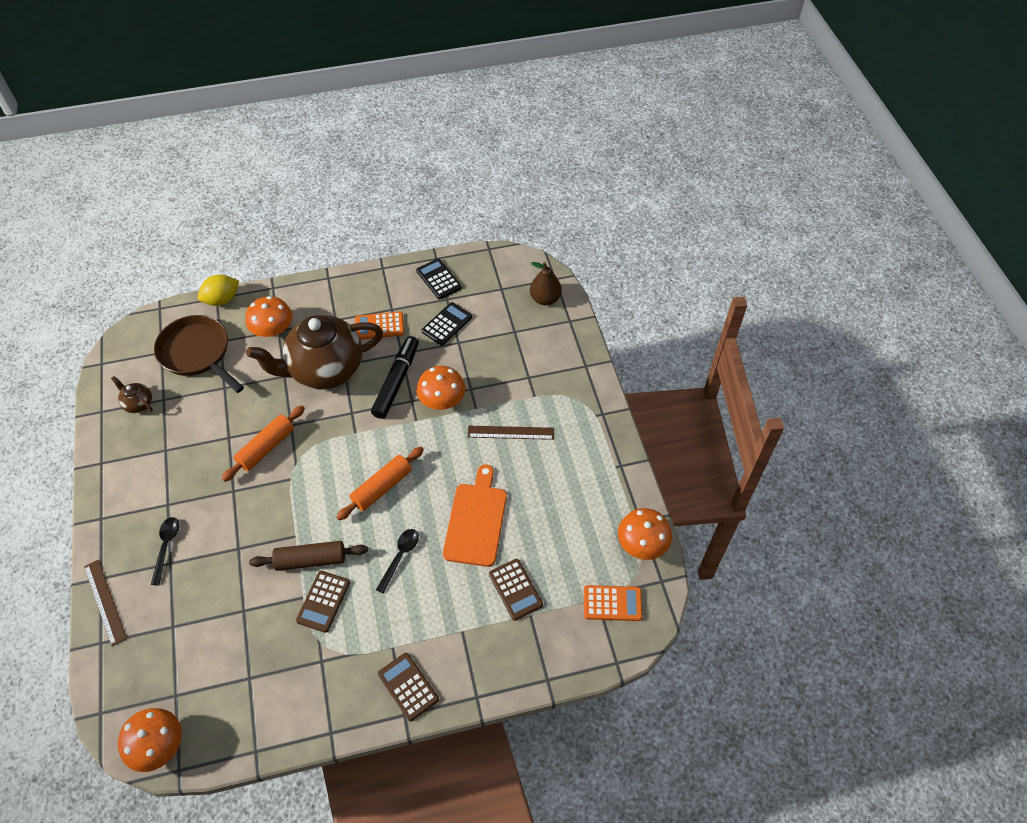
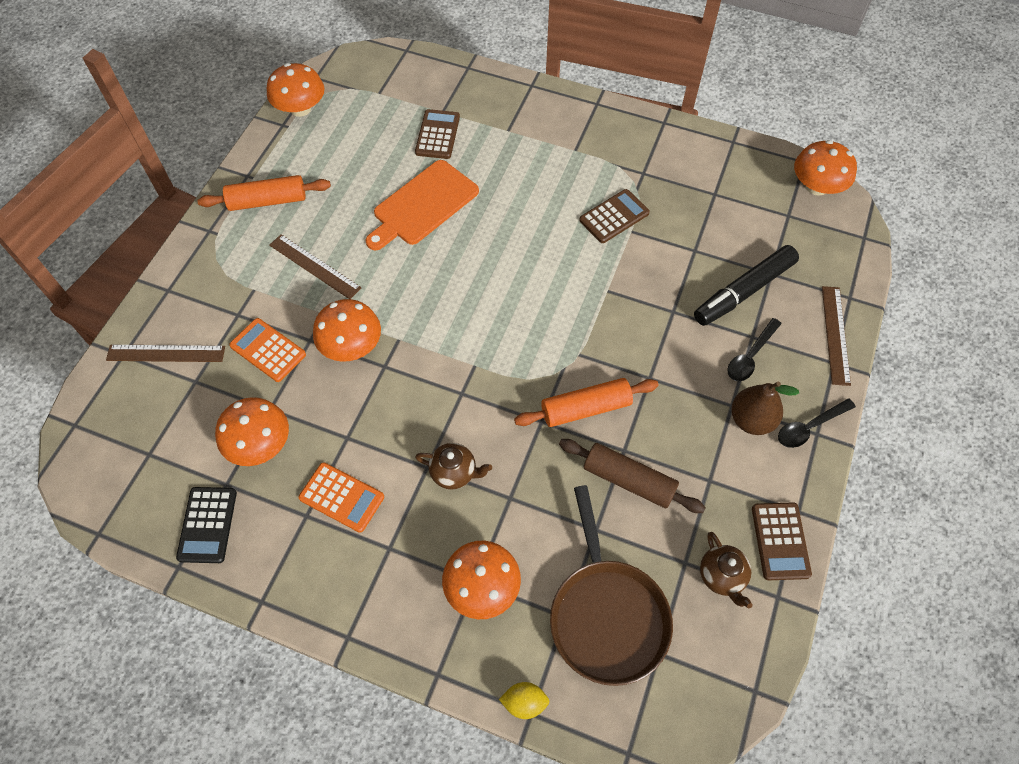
camera: 145 degrees left, 5 degrees up
(222, 299) = (524, 702): yellow lemon -> yellow lemon, size x0.63
(310, 560) = (605, 259): brown rolling pin -> brown rolling pin (629, 480)
(325, 370) = (454, 473): brown teapot -> brown teapot, size x0.40
(382, 487) = (488, 288): orange rolling pin -> orange rolling pin (267, 201)
(396, 381) = (382, 402): black marker -> black marker (744, 291)
(400, 557) = (518, 214): black spoon -> black spoon (809, 427)
(408, 686) = (581, 118): brown calculator -> brown calculator (780, 541)
(447, 324) = (260, 444): black calculator -> orange mushroom
(545, 299) = (116, 403): brown pear -> brown pear (751, 420)
(546, 334) = (166, 353): none -> brown ruler
(612, 603) = (369, 84): orange calculator -> orange calculator (268, 350)

